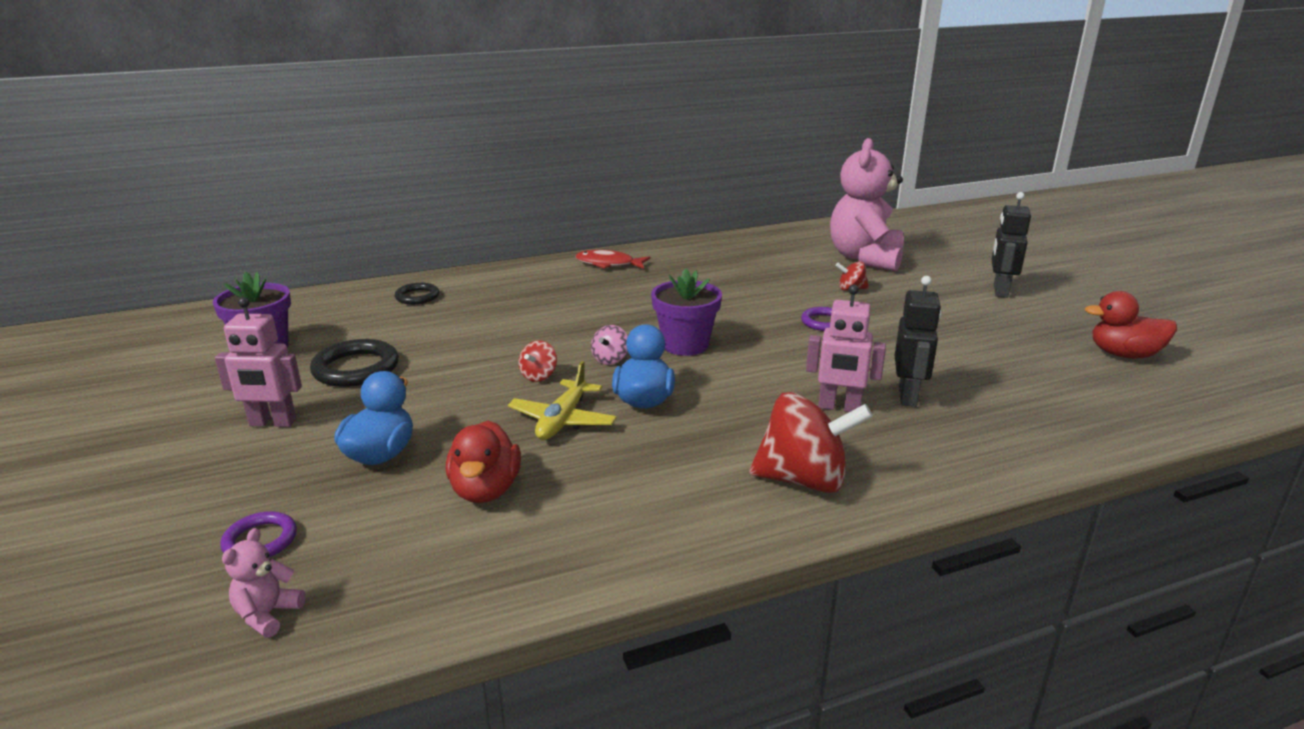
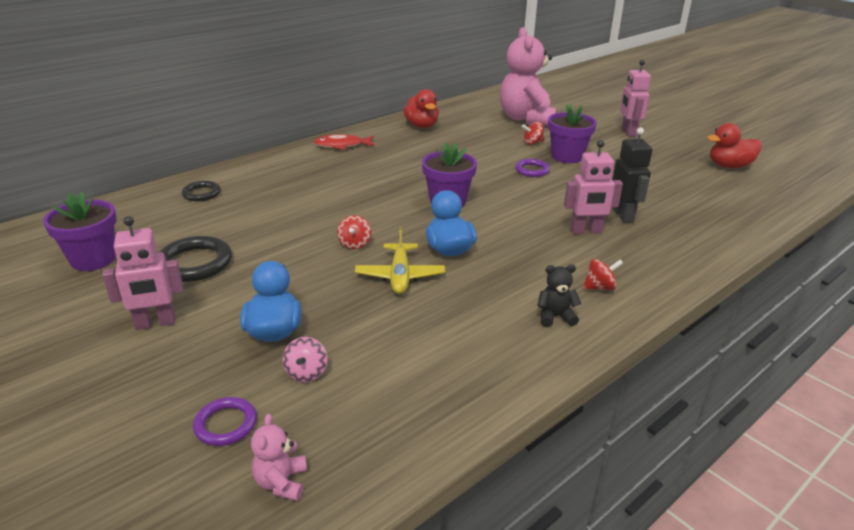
camera: 20 degrees left, 5 degrees up
(485, 490) = (382, 342): red duck -> red duck (421, 126)
(610, 359) = (400, 222): pink spinning top -> pink spinning top (306, 373)
(716, 504) = (555, 317): none -> black teddy bear
(803, 479) = (599, 287): red spinning top -> red spinning top, size x0.47
(885, 311) = (567, 157): none -> purple flower pot
(1000, 291) = (628, 132): black robot -> pink robot

